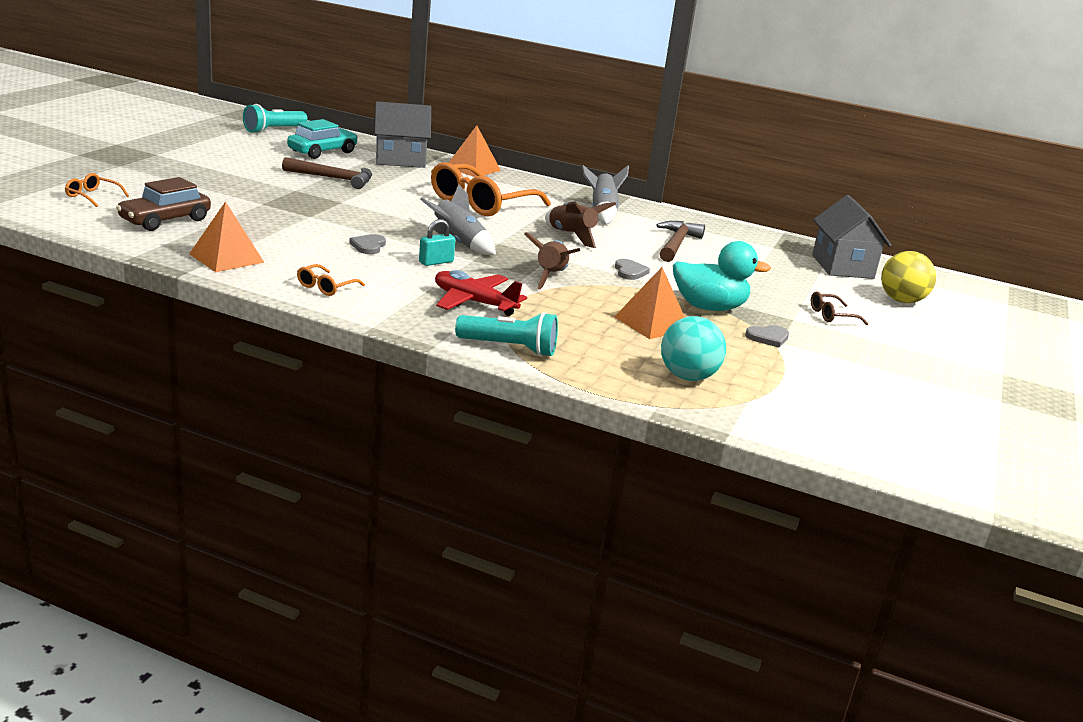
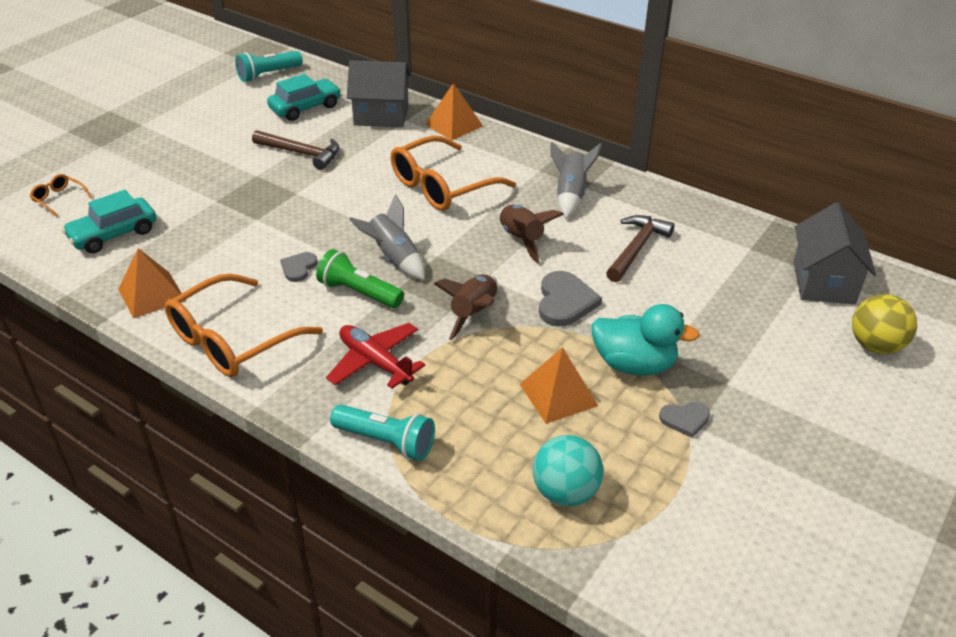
camera: 15 degrees right, 15 degrees up
(165, 220) = (114, 234): brown car -> turquoise car
(326, 287) = (232, 340): orange glasses -> orange glasses, size x2.31
(436, 262) = (359, 293): turquoise padlock -> green flashlight
(629, 271) = (565, 301): grey heart -> grey heart, size x1.70
(831, 315) = (777, 376): brown glasses -> none

